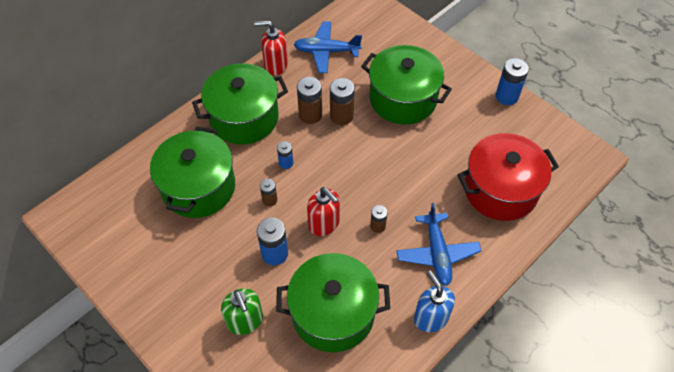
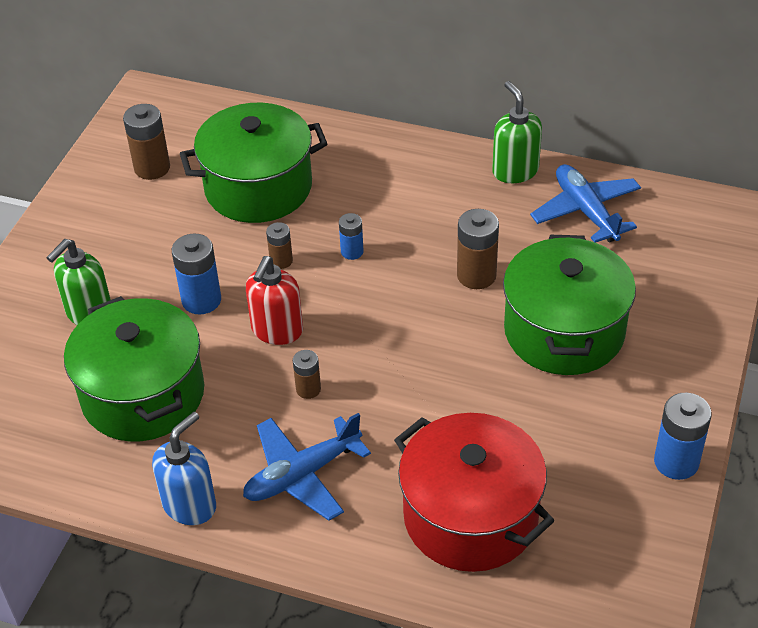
camera: 65 degrees right, 10 degrees down
(244, 118) = (398, 180): green pot -> none
(275, 65) = (515, 171): red soap dispenser -> green soap dispenser
(310, 115) = (453, 242): brown battery -> brown battery (152, 168)

